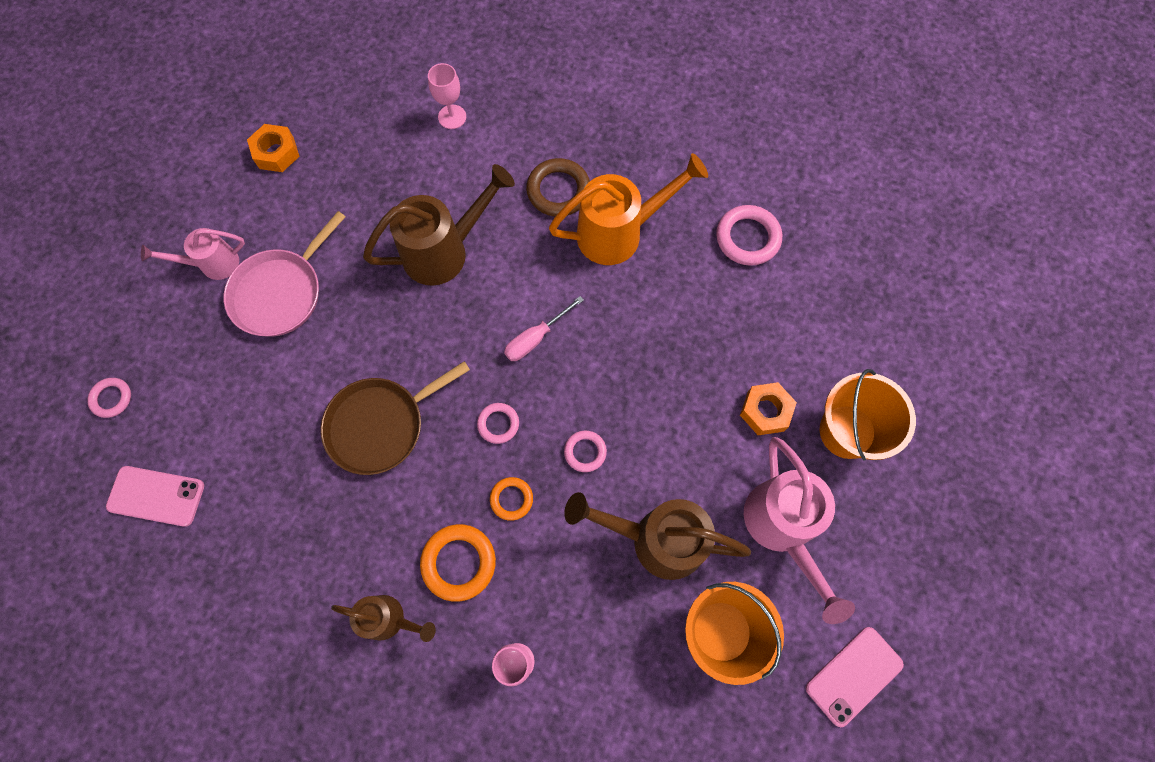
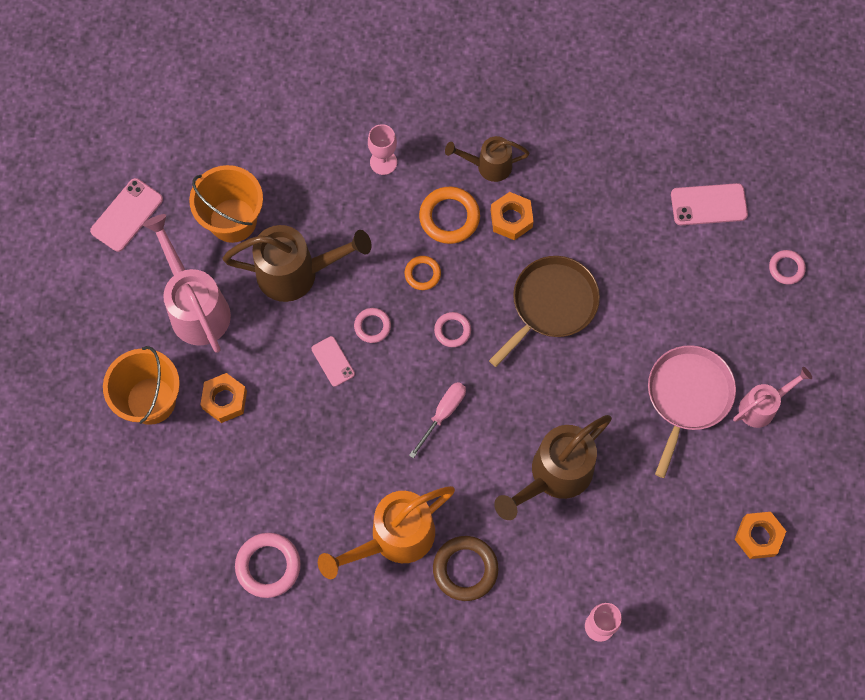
camera: 165 degrees right, 0 degrees up
(387, 540) = (511, 219): none -> orange nut
(638, 423) = (333, 361): none -> pink phone

